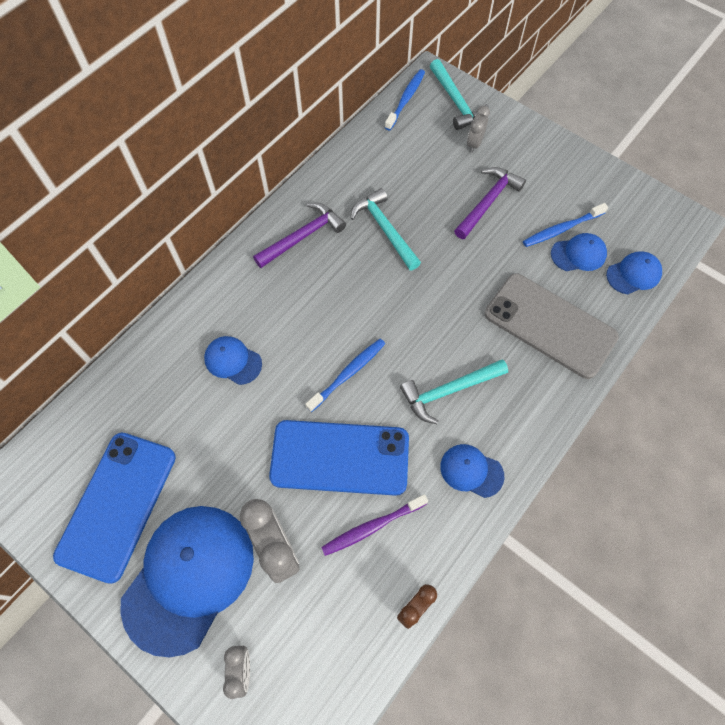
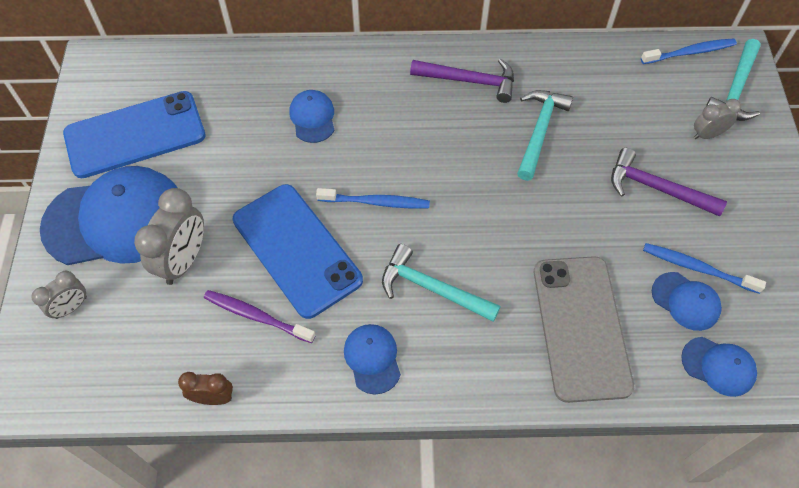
camera: 50 degrees right, 5 degrees down
(488, 202) = (656, 188): purple hammer -> purple hammer turned 150 degrees counterclockwise

